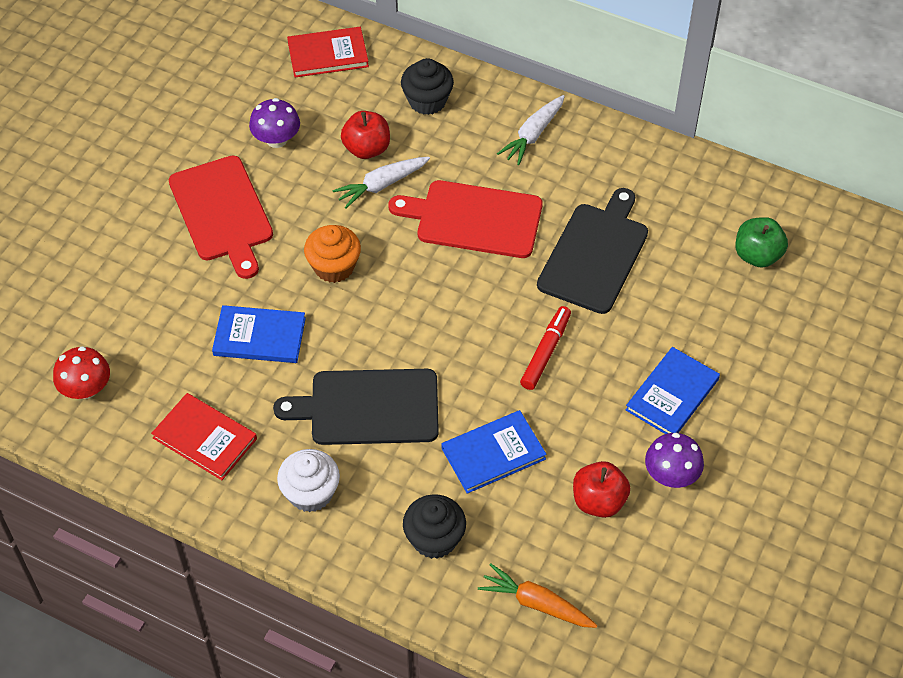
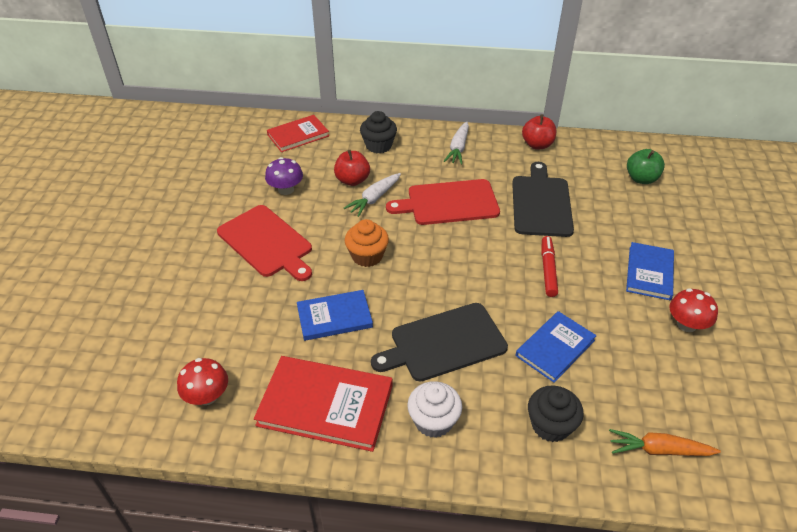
camera: 20 degrees left, 10 degrees down
(205, 438) = (325, 405): red book -> red book, size x1.56
(598, 501) = (651, 358): red apple -> red apple (537, 145)
(671, 475) = (686, 324): purple mushroom -> red mushroom

